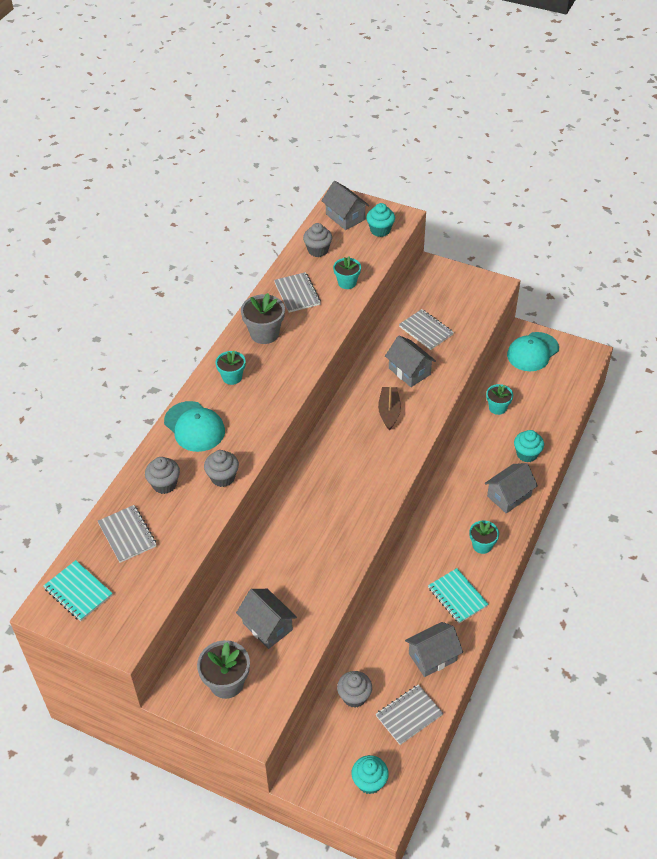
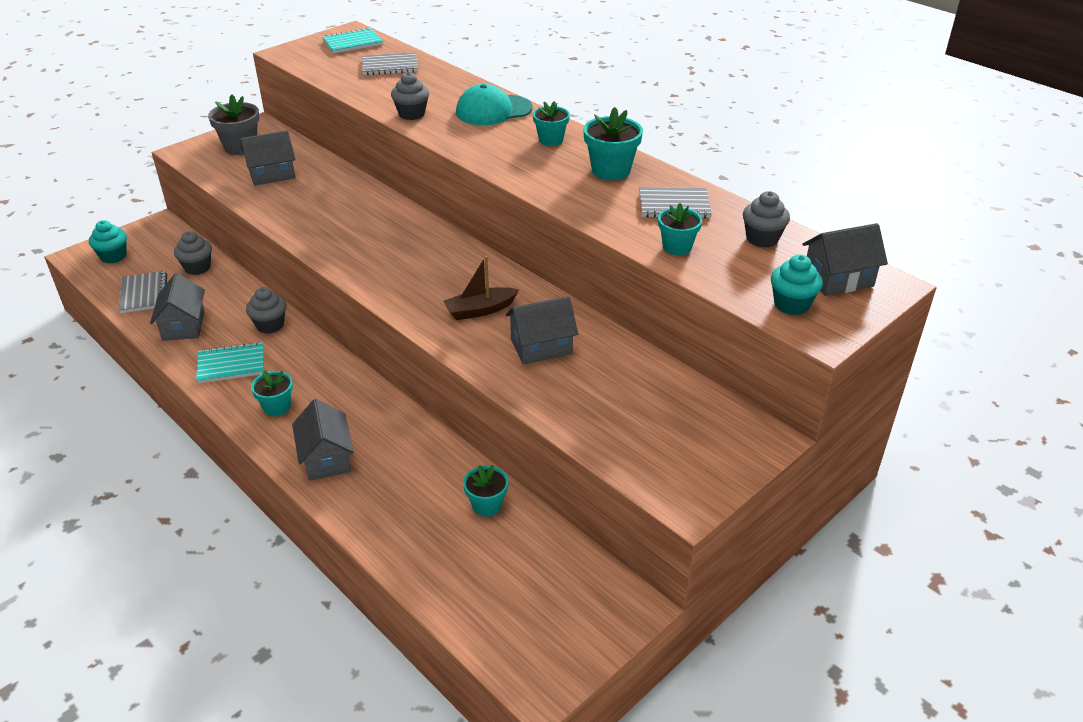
camera: 110 degrees right, 10 degrees down
(164, 484) = (431, 87): grey cupcake -> grey cupcake (270, 325)
(264, 333) = (611, 170): grey flower pot -> turquoise flower pot
(389, 412) = (480, 310): brown boat -> brown boat turned 135 degrees clockwise
(426, 331) = (615, 386): grey notebook -> none
(527, 454) = (380, 505): turquoise cupcake -> none
(532, 352) = (583, 599): turquoise cap -> none

